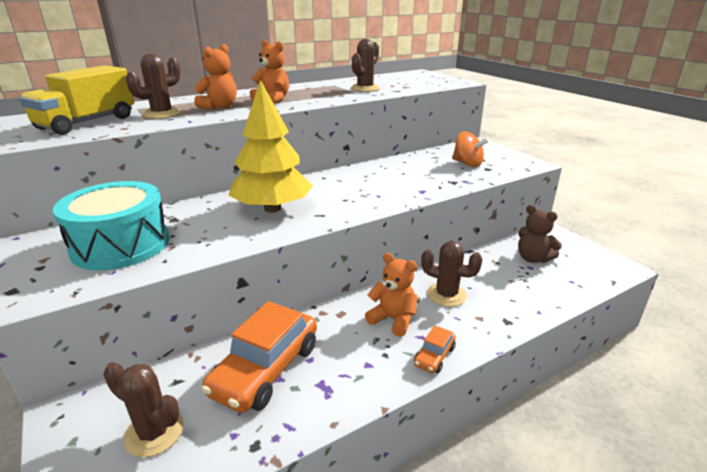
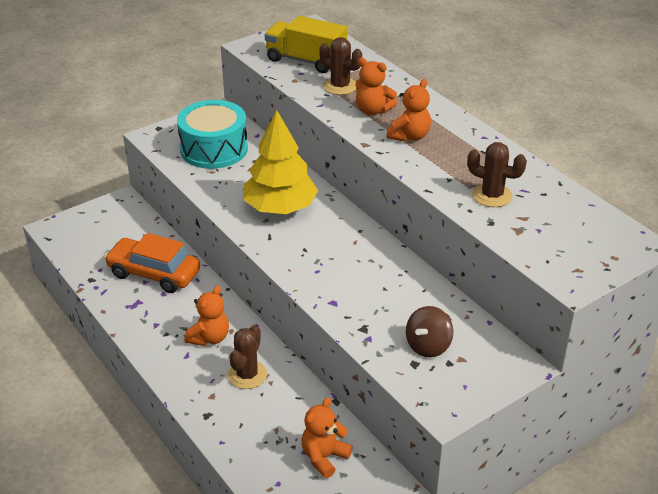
camera: 85 degrees right, 10 degrees up
(154, 432) = (105, 238): brown cactus -> none
(434, 356) = (162, 362): orange car -> none
(467, 164) = (428, 346): orange spinning top -> brown spinning top
(533, 258) = (324, 457): brown teddy bear -> orange teddy bear

